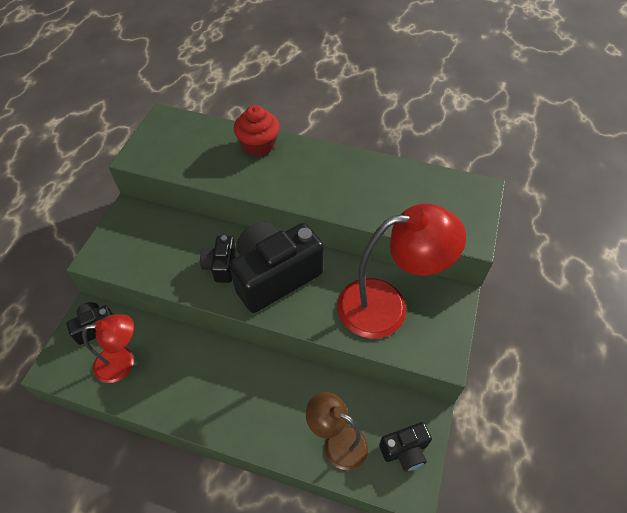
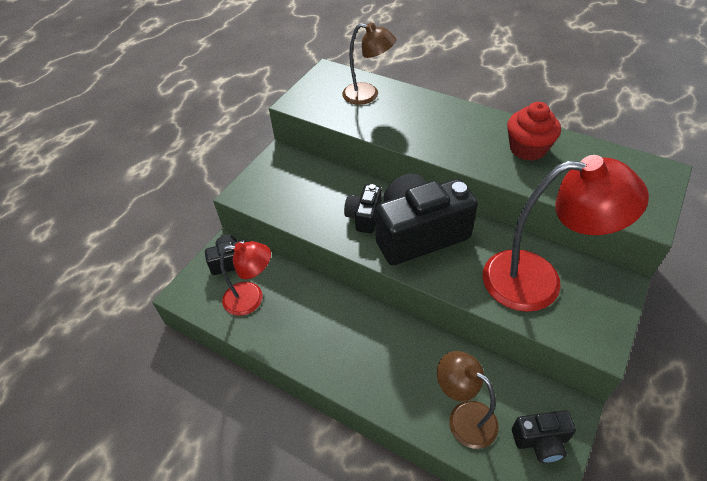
camera: 15 degrees right, 5 degrees down
(207, 141) = (368, 95): none -> brown lamp
(258, 145) = (419, 104): red cupcake -> red cupcake (527, 149)

